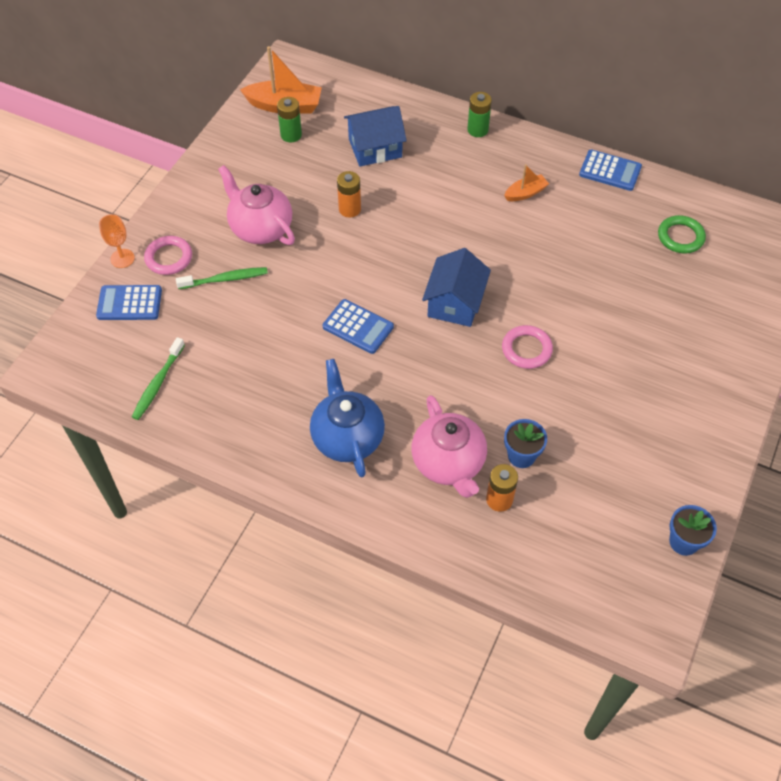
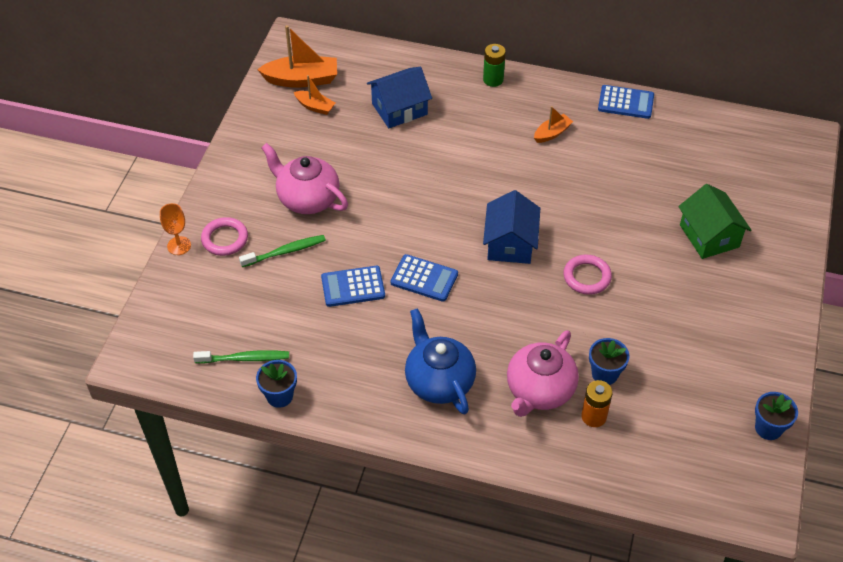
camera: 10 degrees left, 5 degrees down
(129, 303) = (197, 287): blue calculator -> blue calculator (353, 287)
(158, 383) = (245, 358): green toothbrush -> green toothbrush turned 105 degrees counterclockwise
(183, 427) = (279, 396): none -> blue flower pot
(291, 135) = (315, 107): green battery -> orange boat
(349, 209) = (389, 170): orange battery -> none
(449, 463) = (539, 391): pink teapot -> pink teapot turned 60 degrees clockwise
(666, 324) = (709, 236): none -> green house
(680, 237) = (704, 155): green ring -> none

